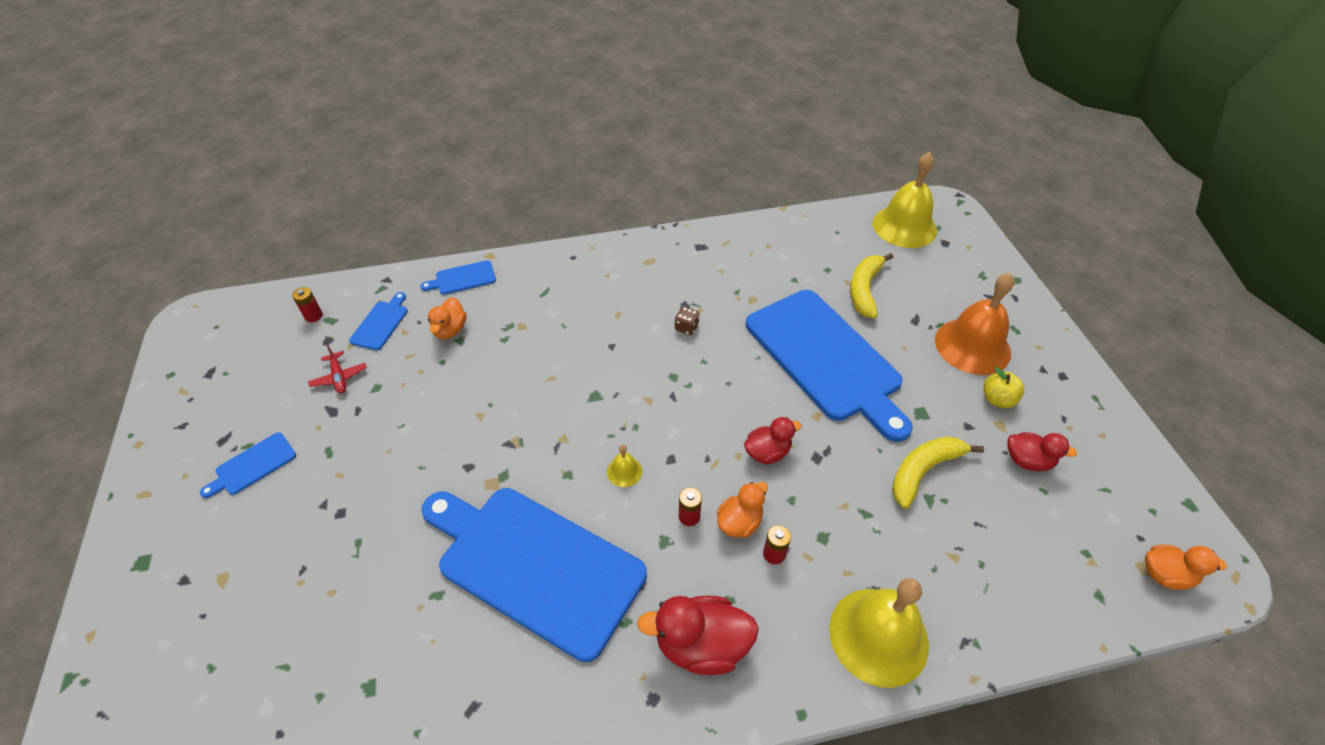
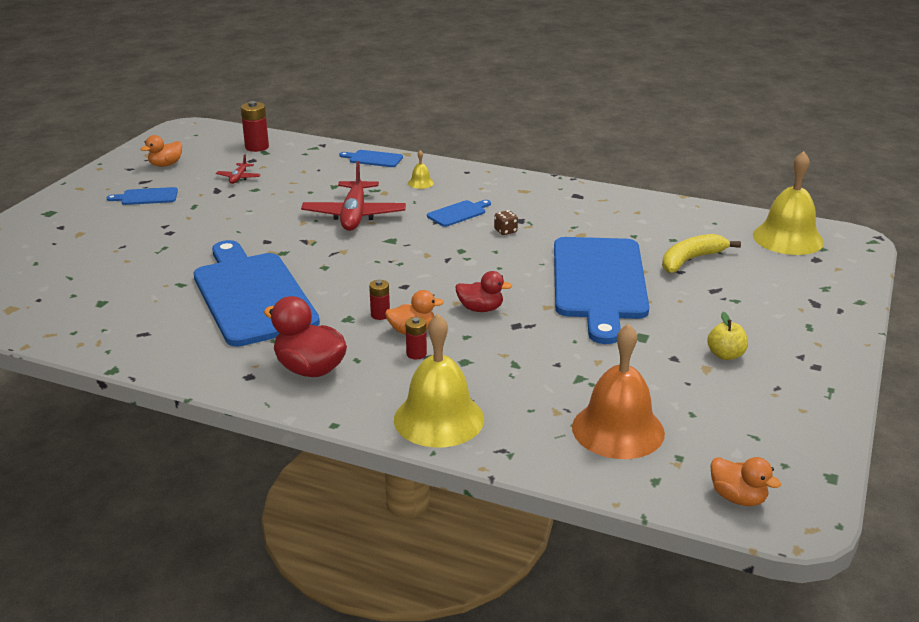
camera: 35 degrees right, 20 degrees down
(313, 316) = (257, 147): red battery -> red battery, size x1.65
(381, 323) = (293, 163): blue cutting board -> blue cutting board (458, 213)
(450, 330) = (334, 179): orange duck -> orange duck (165, 165)
(524, 376) = (354, 215): none -> red plane
(624, 471) = (364, 279): yellow bell -> yellow bell (420, 183)
(923, 471) = (596, 364): yellow banana -> none
(972, 346) = (748, 321): orange bell -> orange bell (618, 429)
(1027, 461) = (701, 394): red duck -> none

